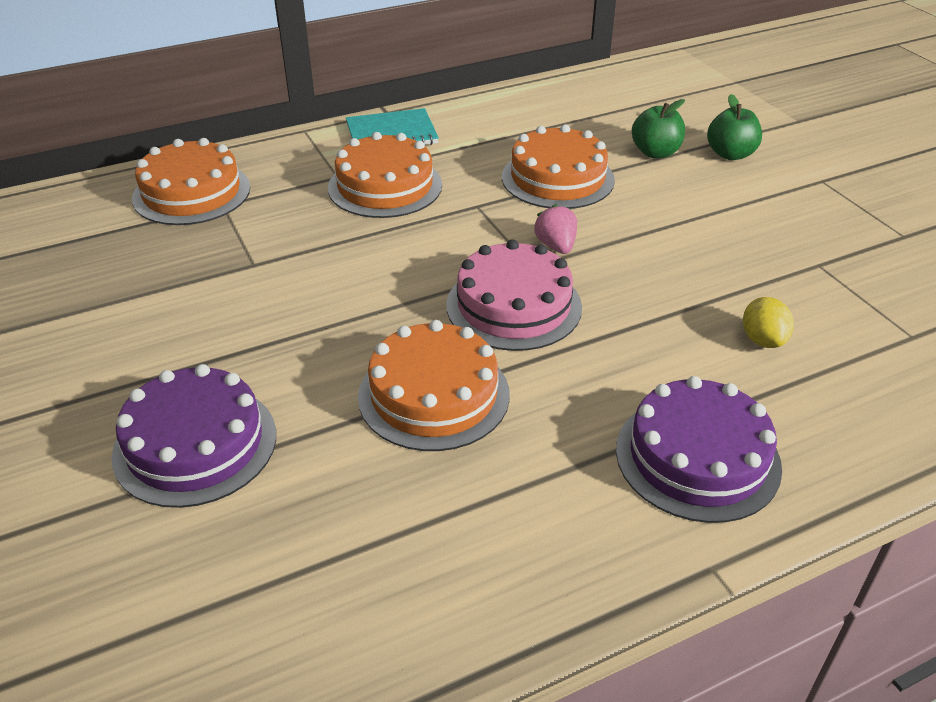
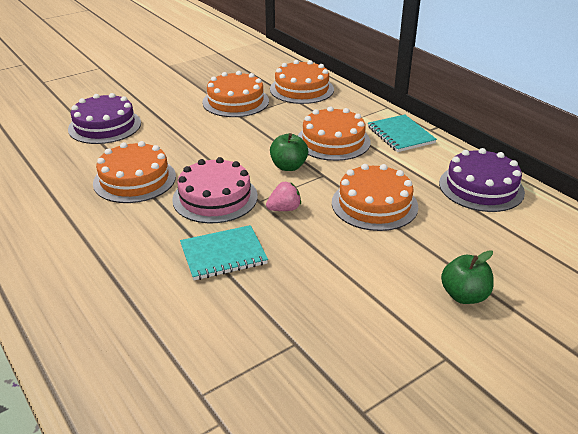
camera: 80 degrees right, 5 degrees down
(192, 265) = (235, 101): none -> orange cake
(655, 153) = (441, 251): green apple -> green apple (288, 166)
(657, 305) = (223, 255): none -> turquoise notebook
(697, 457) = (76, 272): purple cake -> purple cake (481, 187)
(762, 340) = (189, 304): yellow lemon -> none

